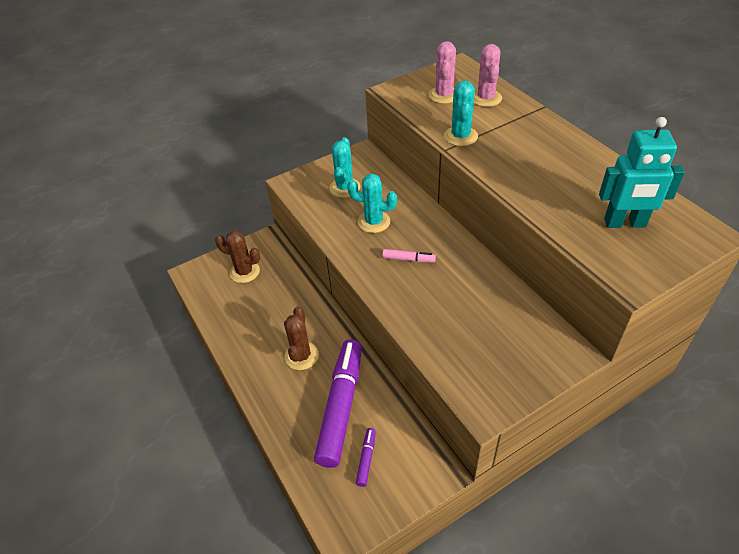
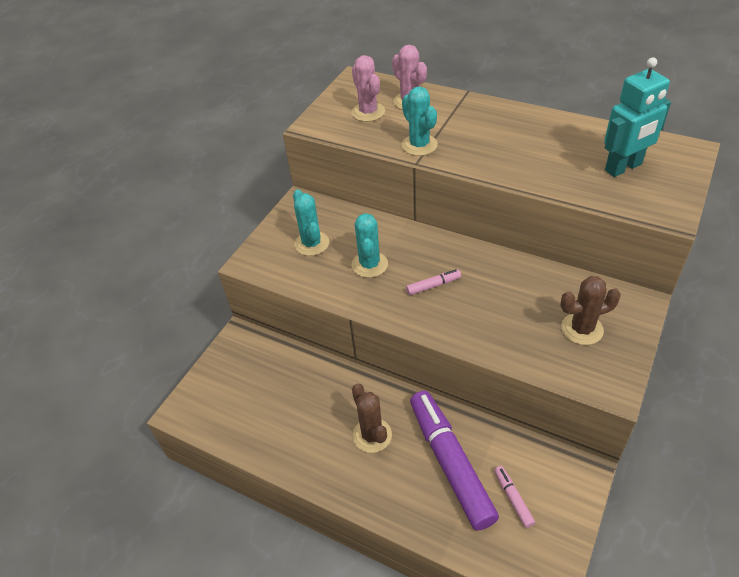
camera: 30 degrees left, 0 degrees up
(244, 272) = (241, 381): brown cactus -> brown cactus (582, 329)
(366, 459) = (513, 498): purple marker -> pink marker
(374, 222) = (369, 264): turquoise cactus -> turquoise cactus turned 75 degrees counterclockwise

